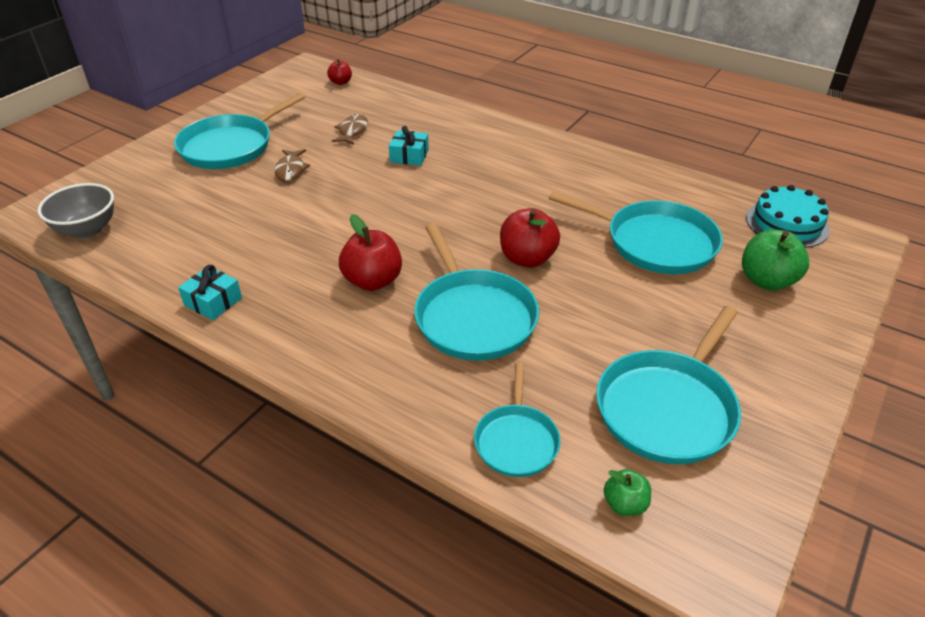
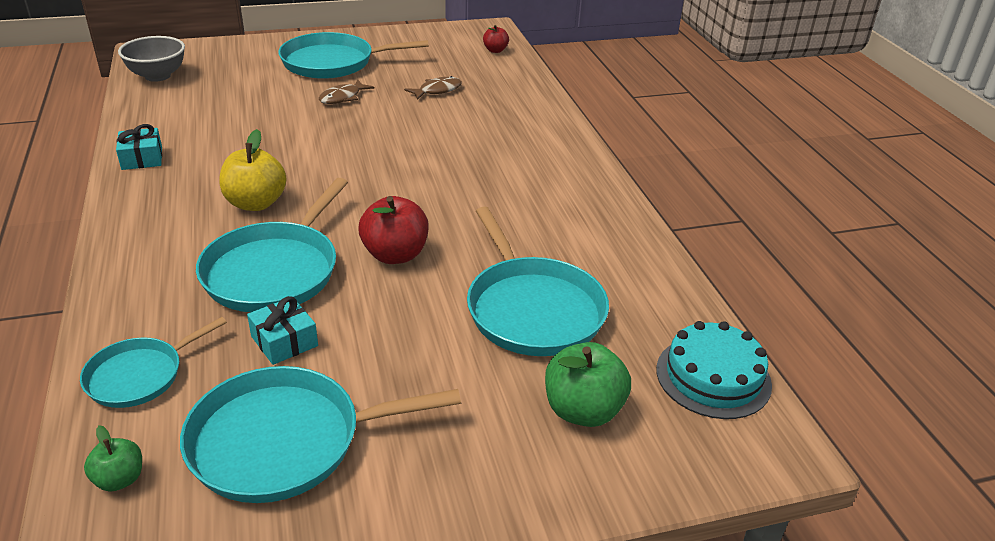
camera: 40 degrees right, 5 degrees down
(373, 281) = (256, 203): red apple -> yellow apple
(409, 156) = (447, 129): turquoise gift -> turquoise gift (284, 341)

